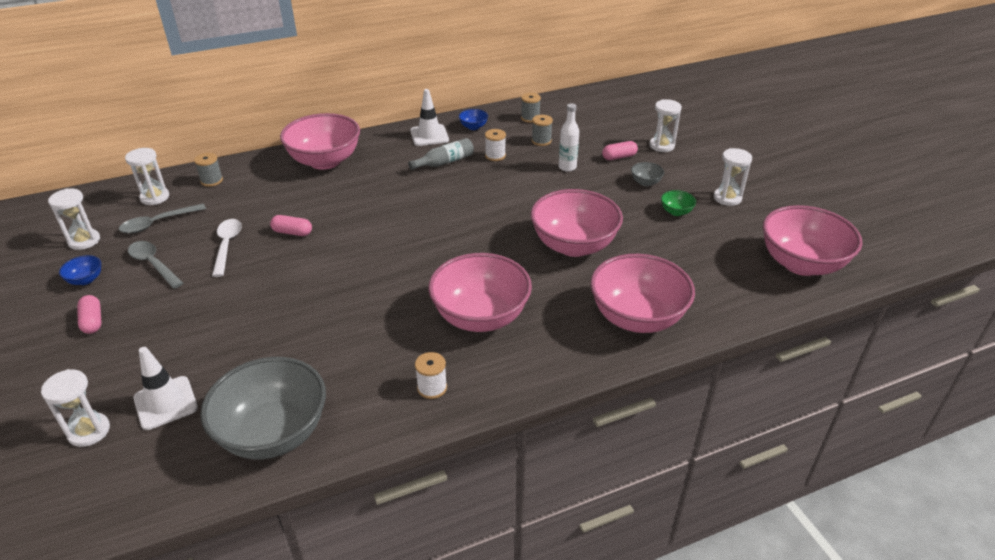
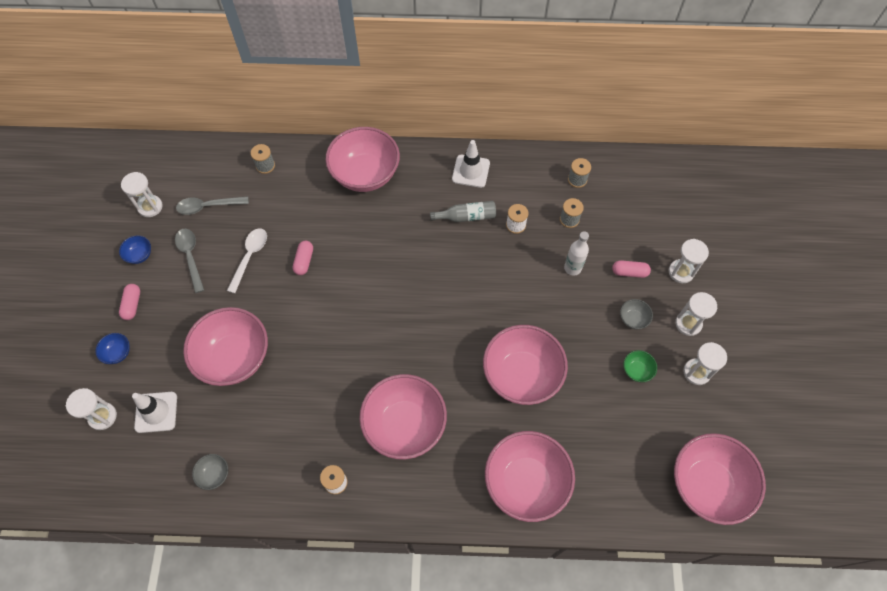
camera: 25 degrees right, 25 degrees up
(155, 197) = (215, 171): white hourglass -> white hourglass (688, 323)
(248, 325) = (234, 357): none -> pink bowl
(273, 433) = (214, 474): grey bowl -> grey bowl, size x0.41
(292, 232) = (304, 261): pink capsule -> pink capsule turned 60 degrees clockwise
(473, 127) = (517, 173): blue bowl -> blue bowl (118, 353)

